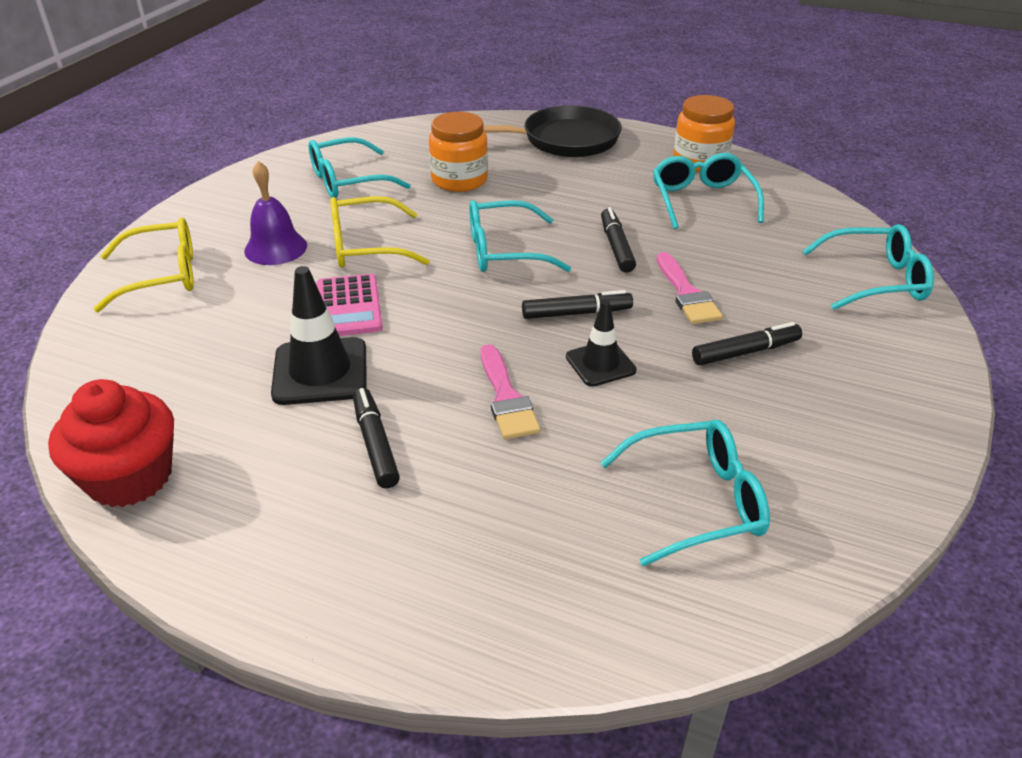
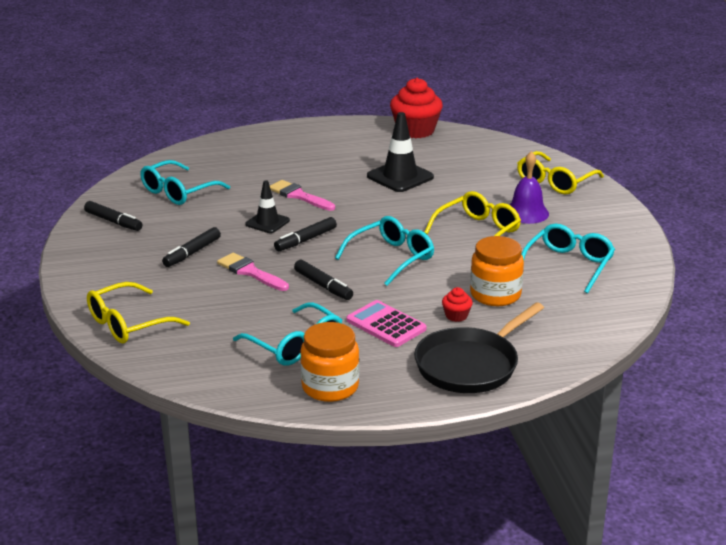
camera: 145 degrees right, 10 degrees down
(349, 307) = (432, 202): pink calculator -> pink calculator (386, 325)
(375, 444) = (336, 165): black marker -> black marker (113, 221)
(522, 175) = (456, 316): none -> red cupcake
(873, 280) = (129, 323): turquoise glasses -> yellow glasses

